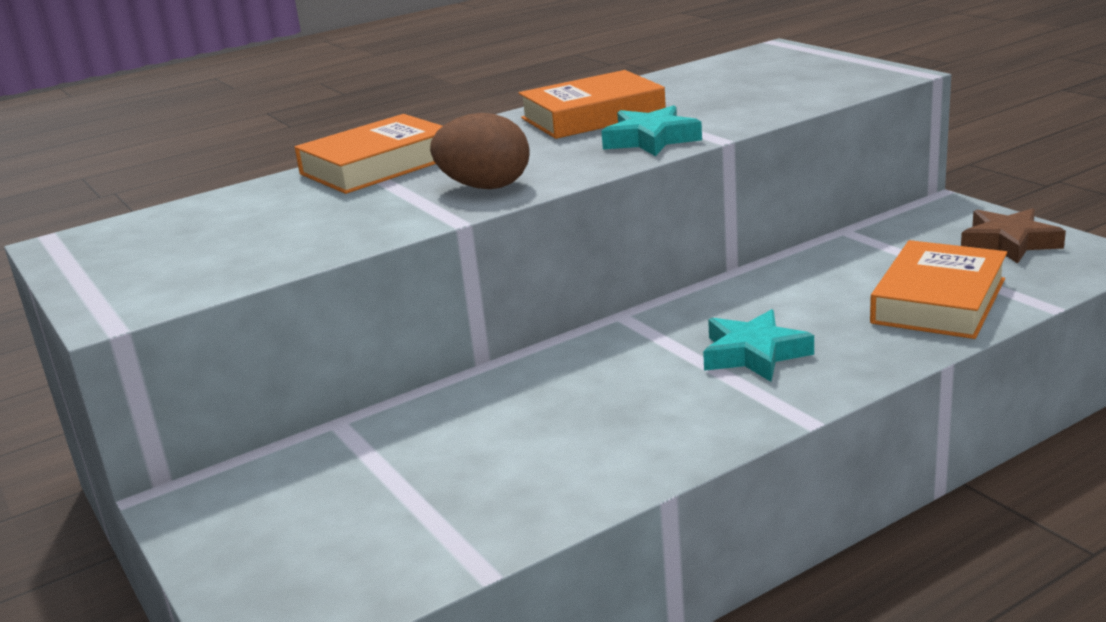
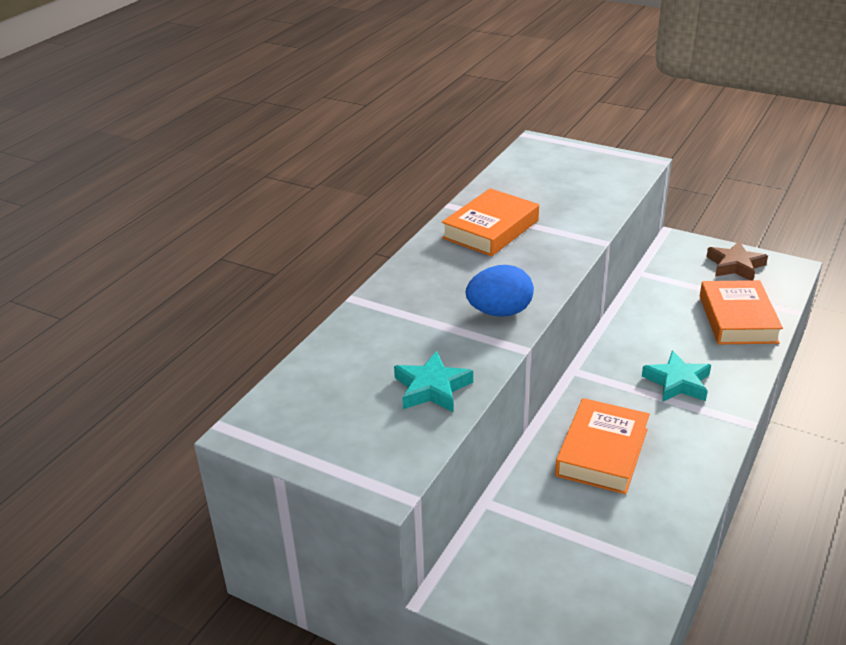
camera: 30 degrees left, 10 degrees up
(378, 165) = (394, 304): orange book -> orange book (602, 452)
(485, 187) = (499, 312): brown egg -> blue egg
(651, 140) = (557, 248): turquoise star -> turquoise star (432, 388)

